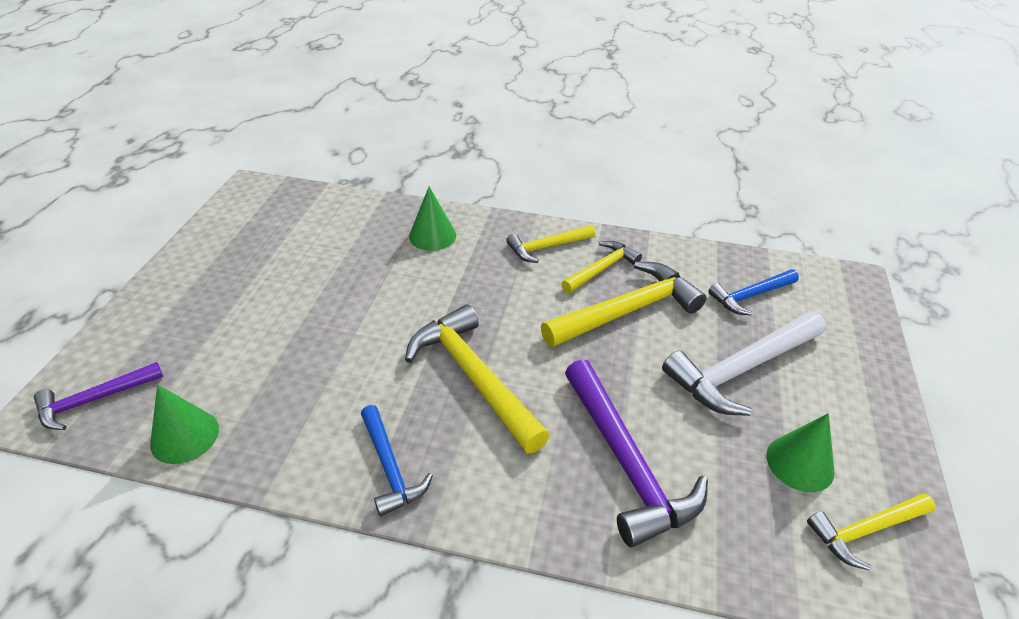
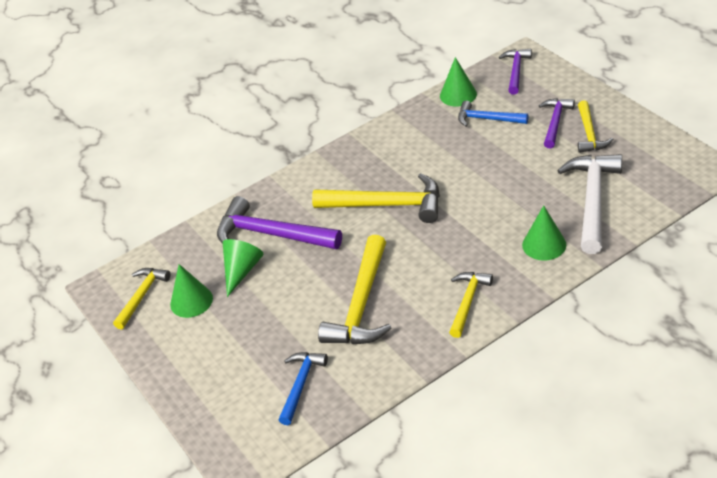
camera: 140 degrees right, 0 degrees up
(216, 309) = (555, 122): none -> purple hammer
(390, 467) = (364, 153): blue hammer -> blue hammer (487, 119)
(601, 269) = (413, 318): yellow hammer -> yellow hammer (589, 133)
(706, 447) = (242, 270): none -> green cone
(742, 369) = (260, 326): white hammer -> white hammer (592, 201)

